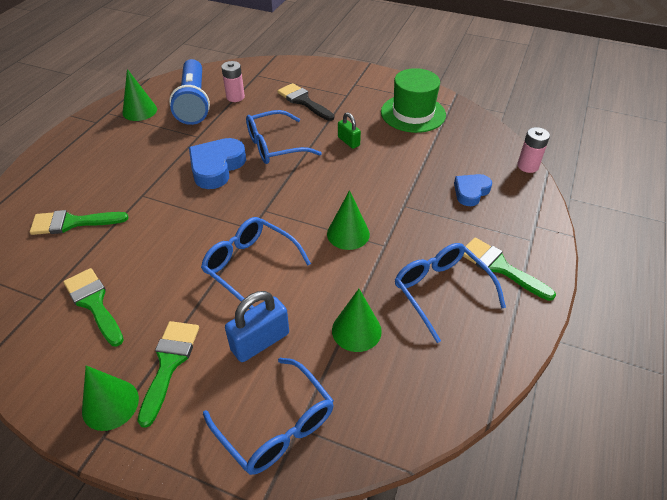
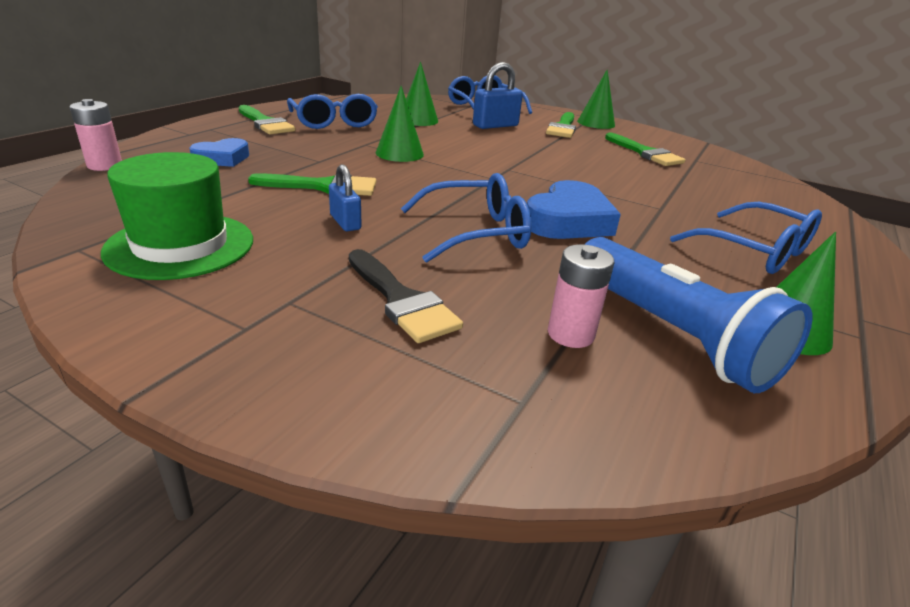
camera: 175 degrees left, 15 degrees down
(72, 223) = (727, 197): green brush -> green brush (323, 187)
(193, 102) = (671, 333): blue flashlight -> blue flashlight turned 150 degrees clockwise
(250, 266) = (507, 151): blue glasses -> blue glasses (755, 251)
(348, 141) = (345, 222): green padlock -> blue padlock

